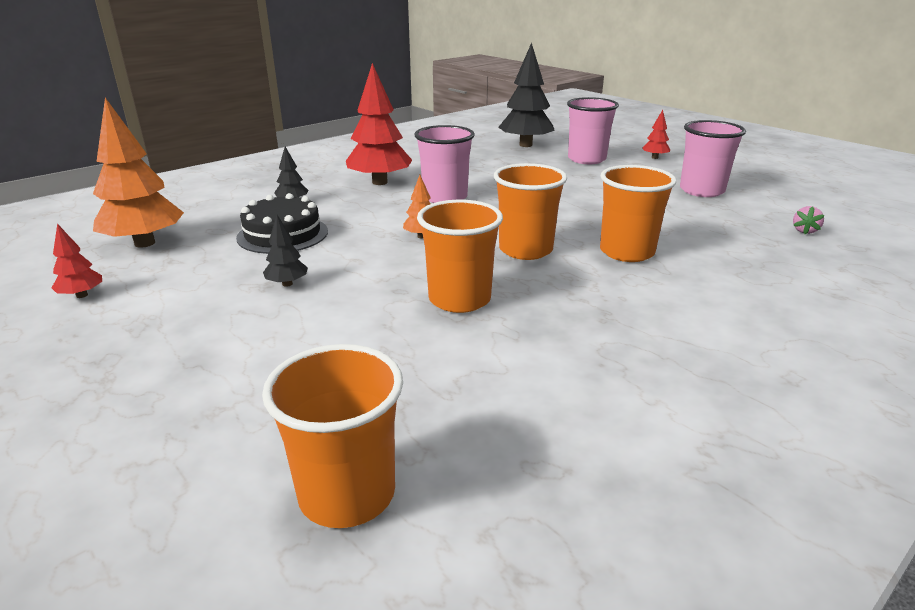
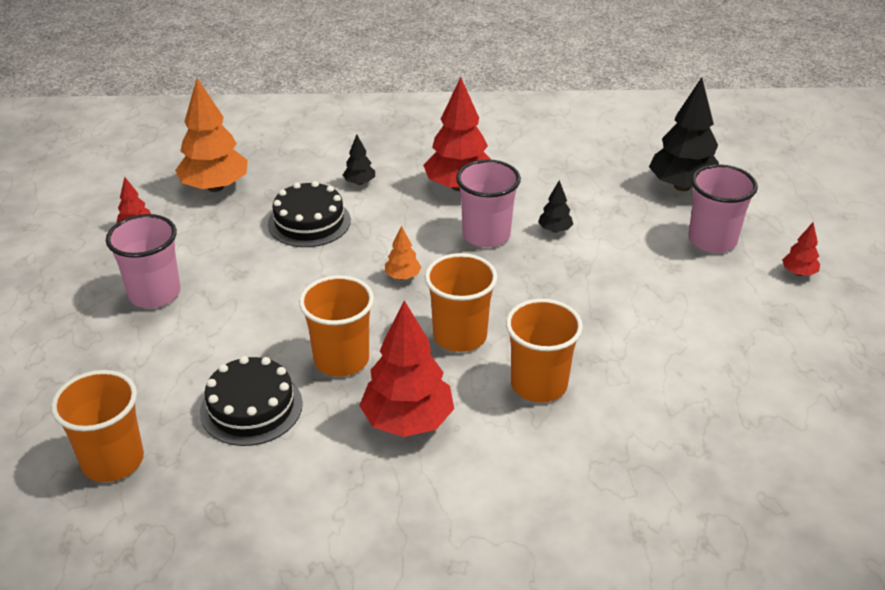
camera: 40 degrees right, 10 degrees up
(287, 284) = (254, 280): black tree -> black tree (554, 230)
(433, 367) = (251, 407): none -> black cake
(582, 311) = (408, 421): none -> red tree
(701, 191) = (756, 349): pink cup -> pink cup (155, 294)
(804, 231) = (761, 457): pink strawberry -> none

